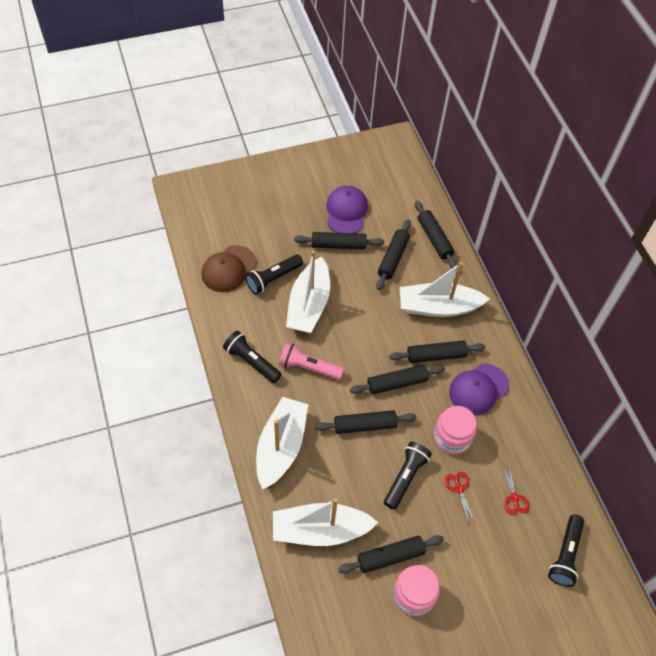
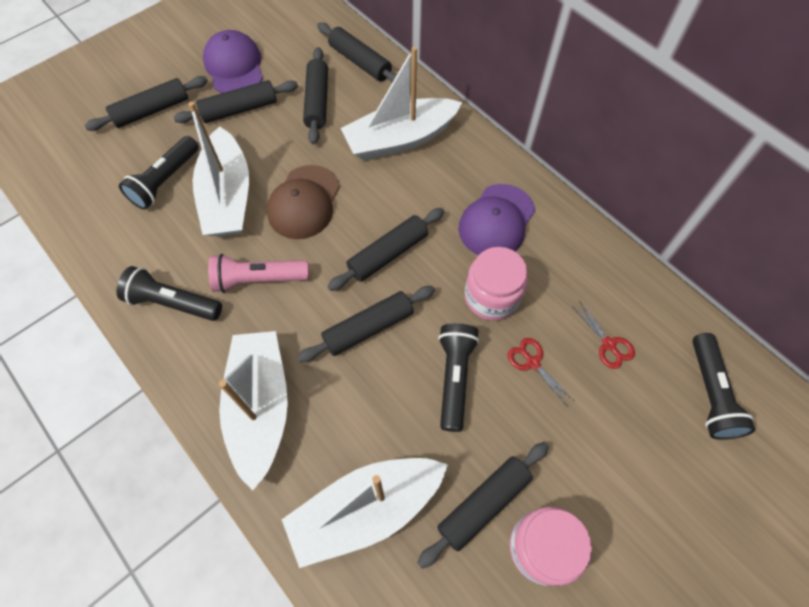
camera: 20 degrees left, 5 degrees up
(228, 269) = (96, 190): brown cap -> brown cap (304, 202)
(436, 355) = (423, 199): black rolling pin -> black rolling pin (152, 110)

